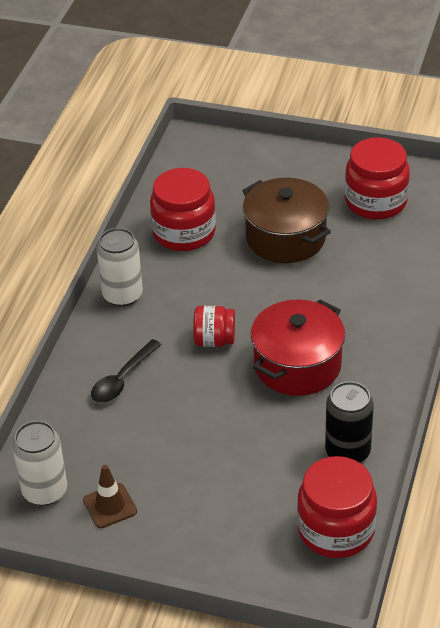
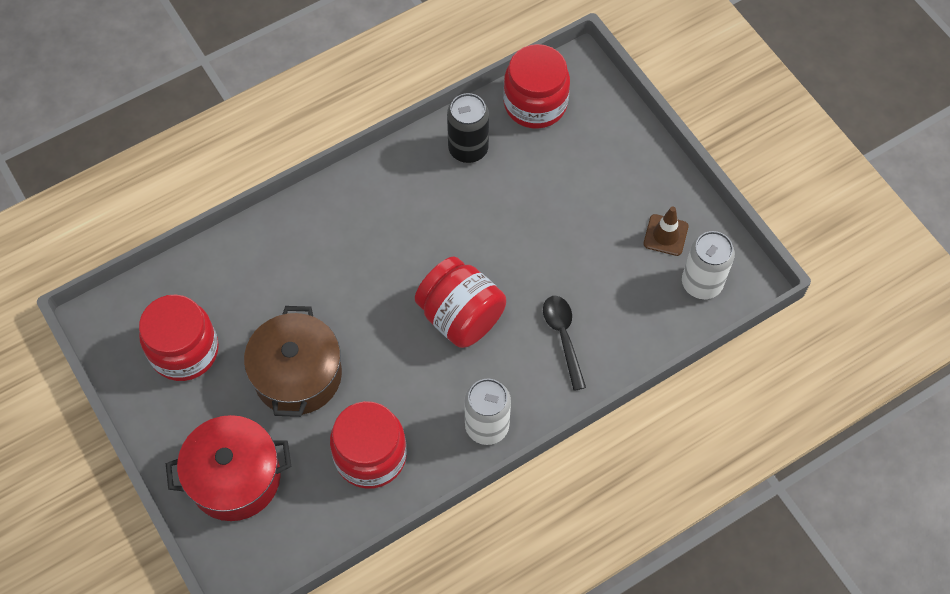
camera: 140 degrees left, 20 degrees up
(122, 379) = (563, 337): black spoon -> black spoon turned 90 degrees counterclockwise
(214, 340) = (460, 316): red jar -> red jar, size x1.71
(297, 365) = (425, 243): red pot -> red pot (235, 477)

